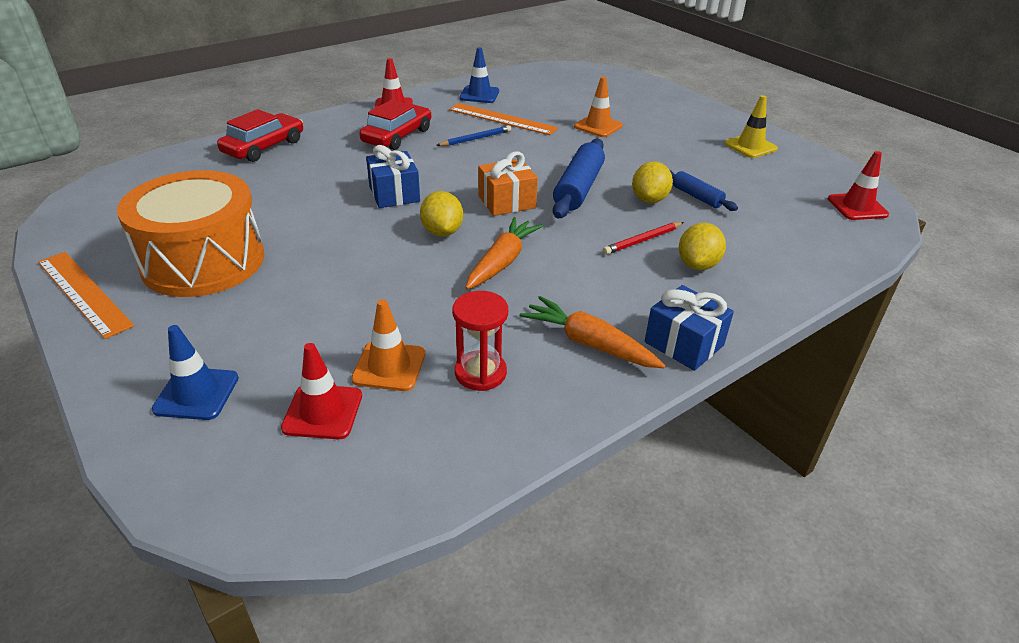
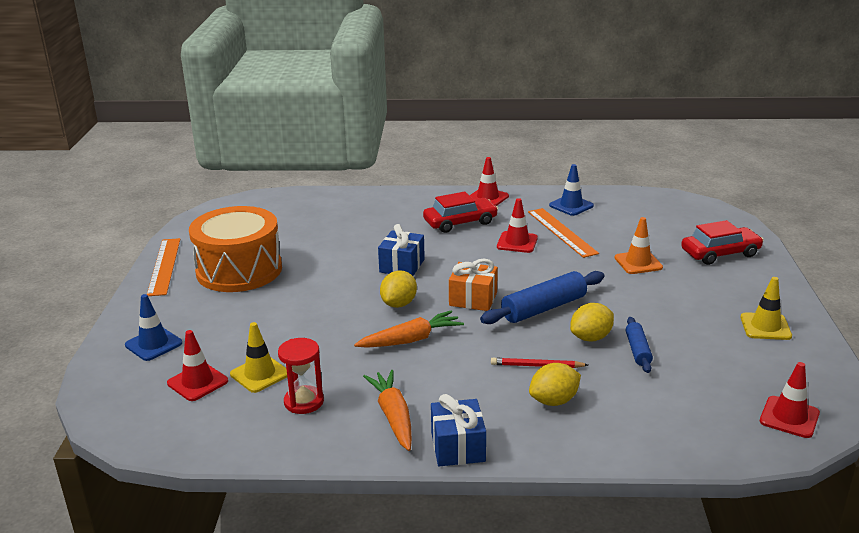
camera: 40 degrees right, 10 degrees down
(264, 147) = (360, 204): red car -> red car (720, 253)
(389, 366) = (260, 374): orange traffic cone -> yellow traffic cone
(476, 139) = (517, 242): blue pencil -> red traffic cone

